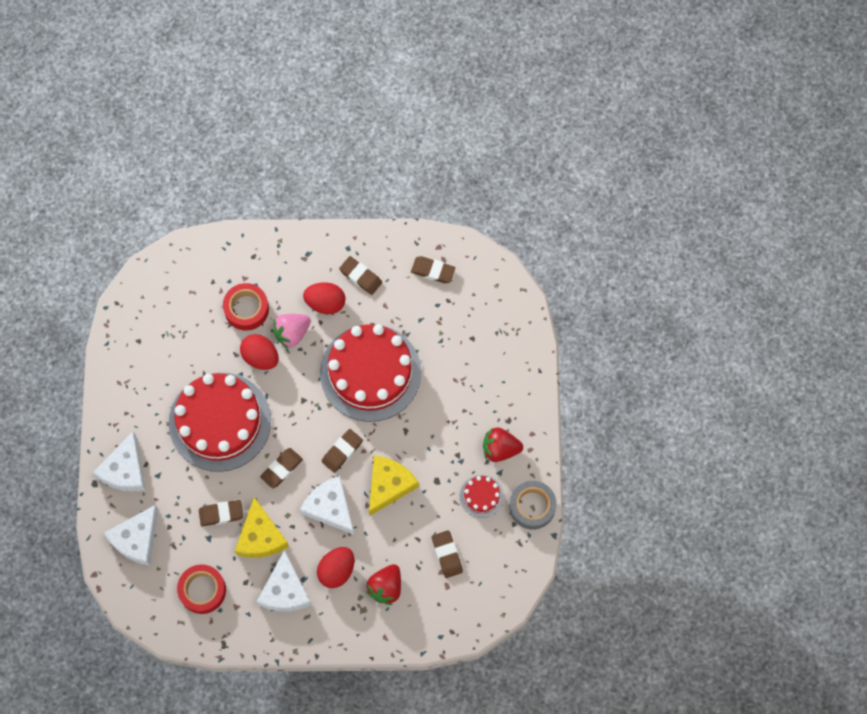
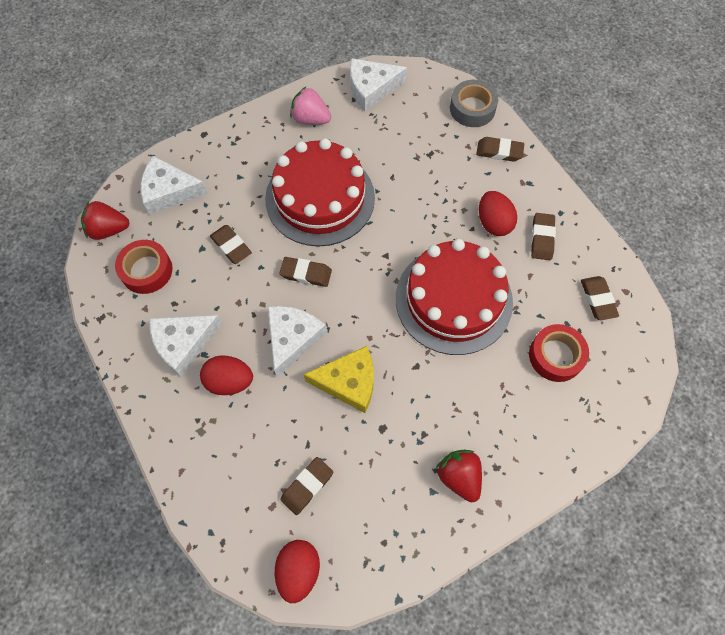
camera: 60 degrees right, 5 degrees down
(125, 470) = (229, 149): white cheese -> white cheese (371, 88)
(246, 309) = (440, 163): red tape -> red tape (556, 356)
(260, 357) = (403, 198): red egg -> red egg (298, 570)
(260, 536) = (227, 292): yellow cheese -> none
(292, 333) = (444, 211): pink strawberry -> pink strawberry (310, 119)
(342, 451) = (356, 318): brown eraser -> brown eraser (499, 151)
(386, 587) = (237, 441): red strawberry -> red strawberry (108, 229)
(481, 496) = (394, 486): red cake -> none
(532, 506) = (416, 552): grey tape -> grey tape (472, 108)

